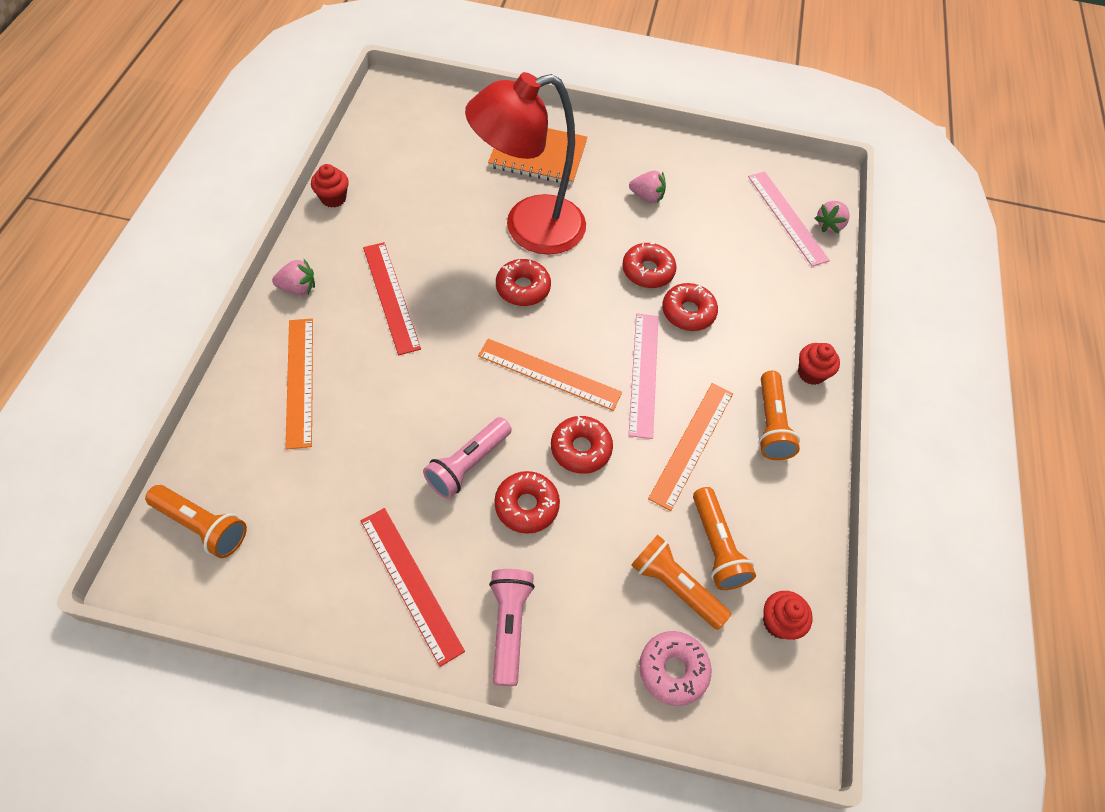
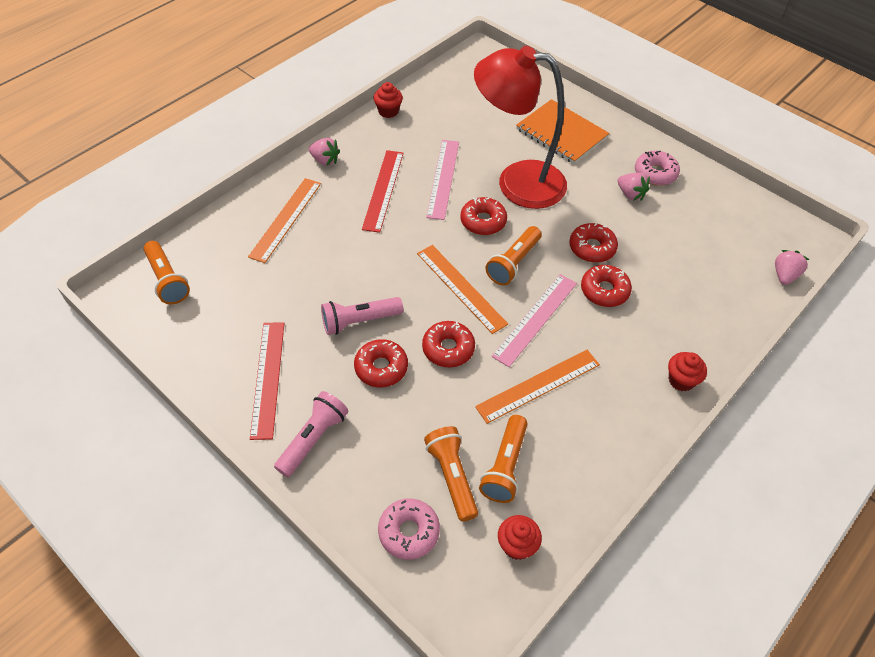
camera: 35 degrees right, 5 degrees down
(655, 164) = (655, 173): none -> pink donut
(770, 424) = (616, 401): orange flashlight -> orange flashlight (513, 263)
(787, 217) = (747, 255): pink ruler -> pink ruler (443, 178)
(829, 225) = (784, 275): pink strawberry -> pink strawberry turned 135 degrees clockwise

